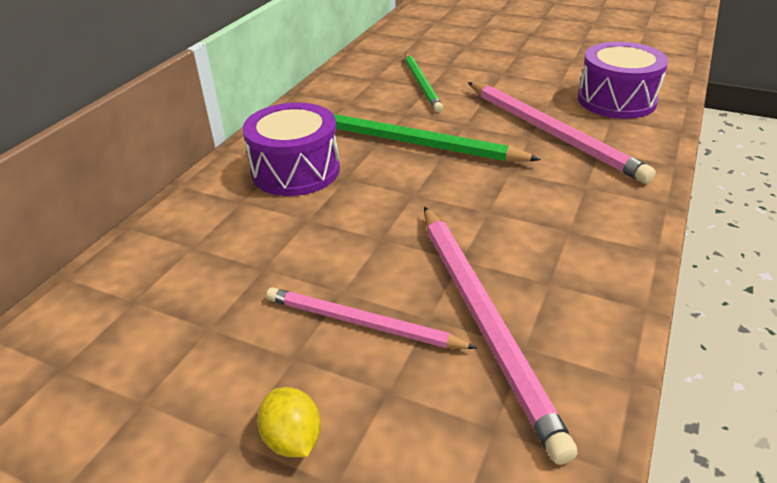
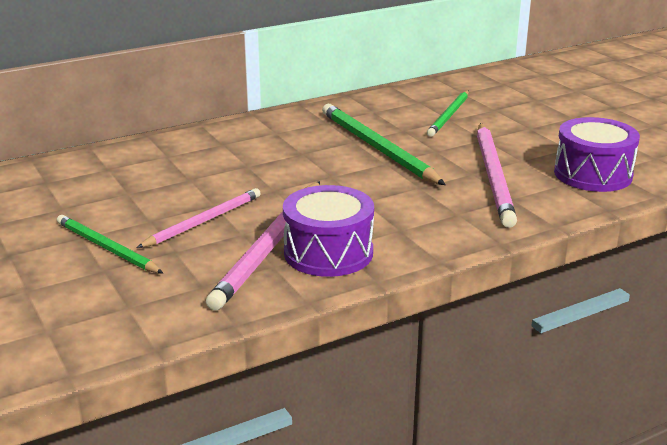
camera: 35 degrees right, 10 degrees down
(292, 439) = (106, 248): yellow lemon -> green pencil
(296, 171) = (277, 139): purple drum -> purple drum (328, 253)
(362, 323) = (203, 221): pink pencil -> pink pencil turned 75 degrees clockwise

